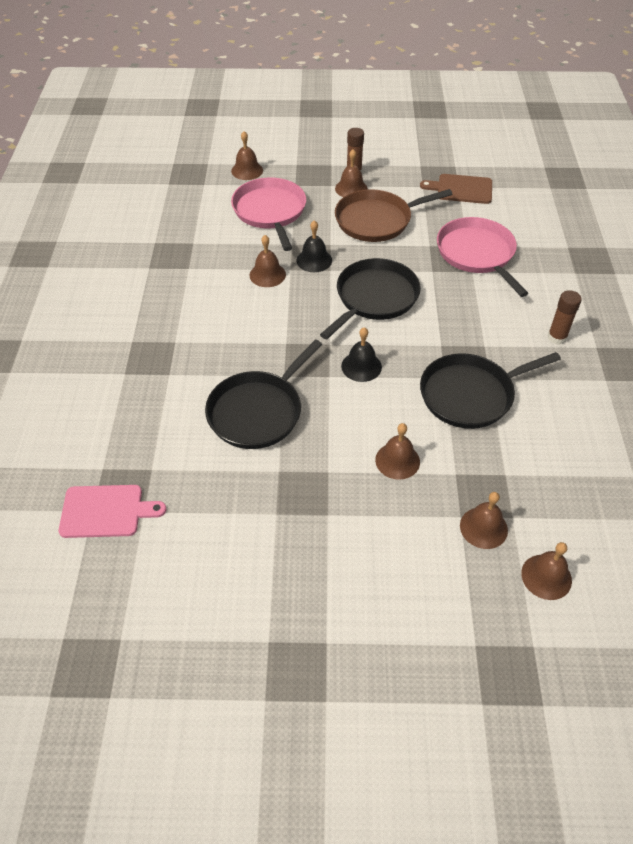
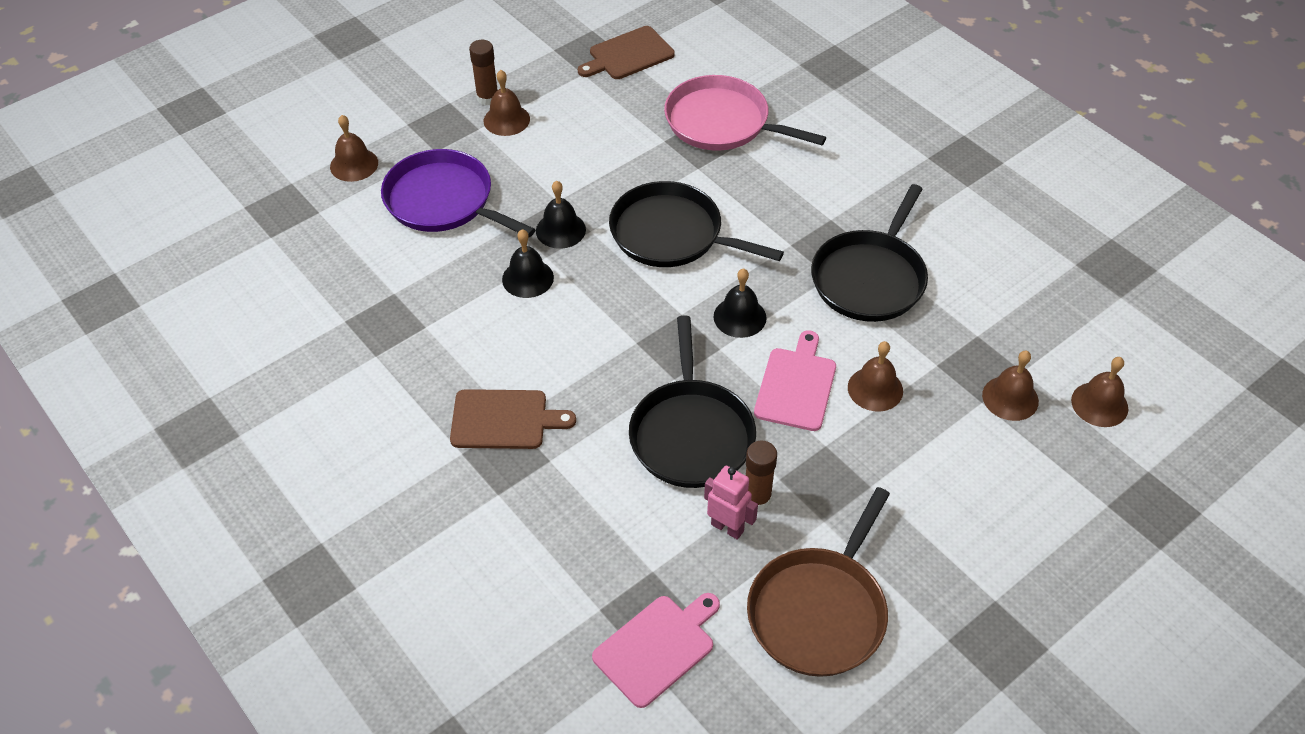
camera: 40 degrees left, 0 degrees up
(171, 338) = (504, 420): none -> brown cutting board
(218, 476) = (727, 527): none -> pink robot
(267, 275) = (527, 278): brown bell -> black bell
(270, 212) = (444, 201): pink pan -> purple pan
(350, 426) = (796, 386): none -> pink cutting board
(374, 298) = (672, 234): black pan -> black pan turned 60 degrees counterclockwise
(377, 220) = (577, 143): brown pan -> brown pan (819, 611)
(556, 337) = (885, 169): brown glue stick -> brown glue stick (757, 498)

